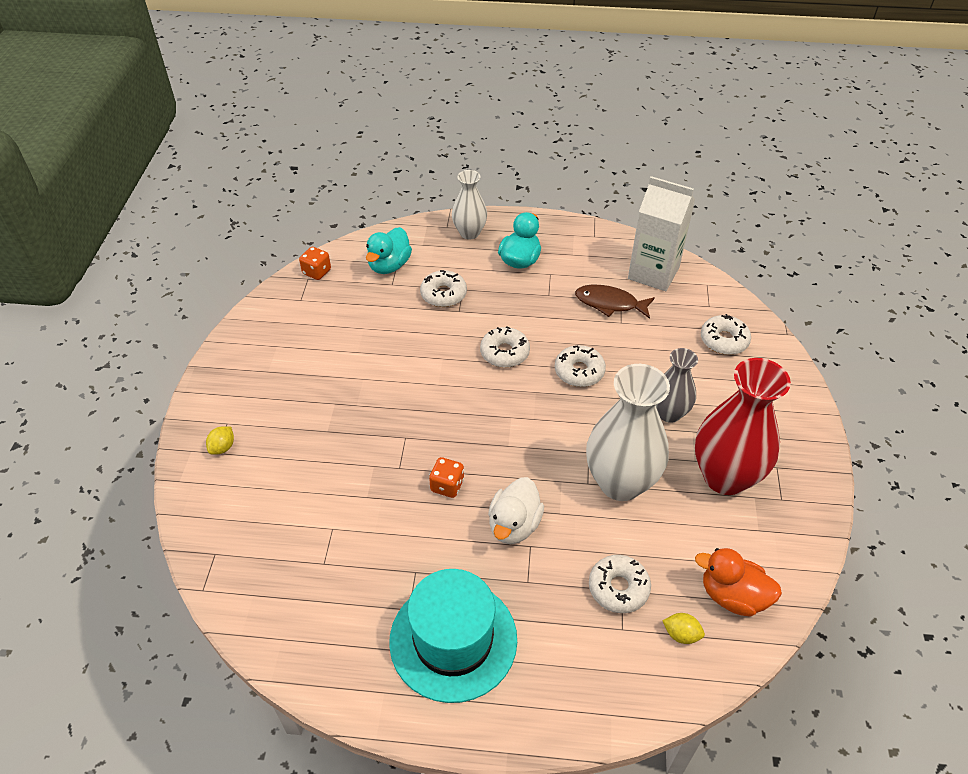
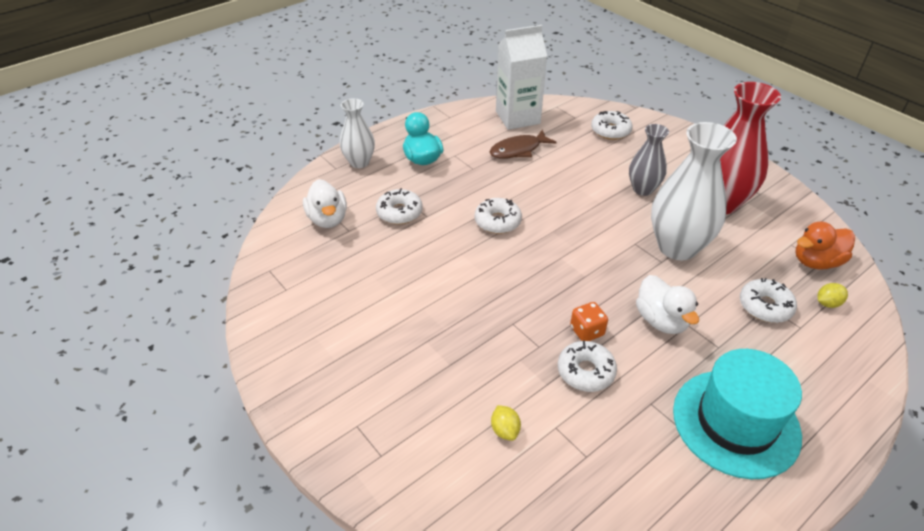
camera: 45 degrees left, 5 degrees down
(223, 447) = (381, 446): yellow lemon -> yellow lemon (505, 430)
(317, 272) = (271, 260): orange dice -> none
(389, 265) = (328, 219): turquoise duck -> white duck
(579, 371) = (560, 201): white donut -> white donut (585, 371)

